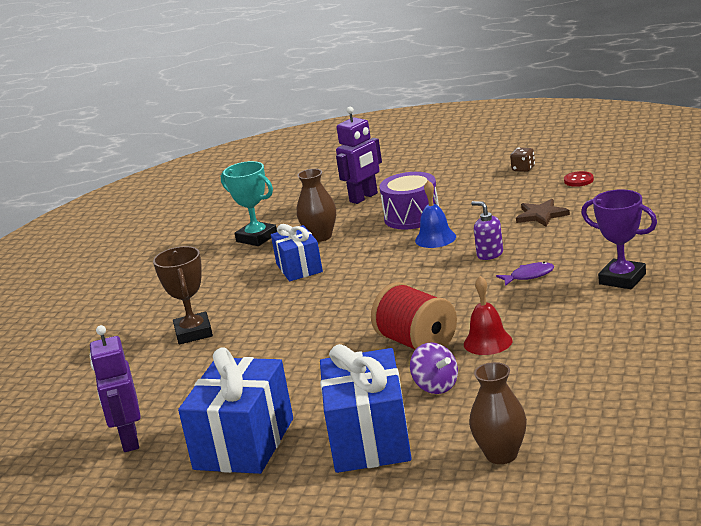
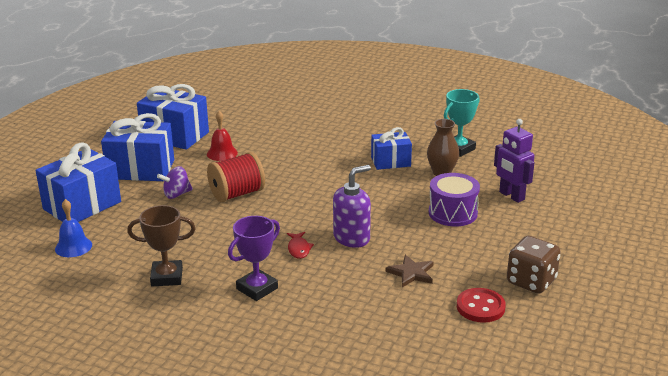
camera: 95 degrees right, 5 degrees up
(129, 440) = (211, 107): purple robot -> none
(193, 333) = (321, 124): brown trophy -> brown trophy (167, 277)
(435, 238) = (401, 218): blue bell -> blue bell (73, 247)
(487, 342) = (214, 218): red bell -> red bell (222, 153)
(489, 254) = (352, 238): purple soap dispenser -> purple soap dispenser, size x1.65
(501, 455) = (82, 205): brown vase -> blue gift
(523, 169) = (531, 281): brown dice -> brown dice, size x2.02
(529, 276) = (299, 249): purple fish -> red fish
(578, 180) = (480, 307): red button -> red button, size x1.61

